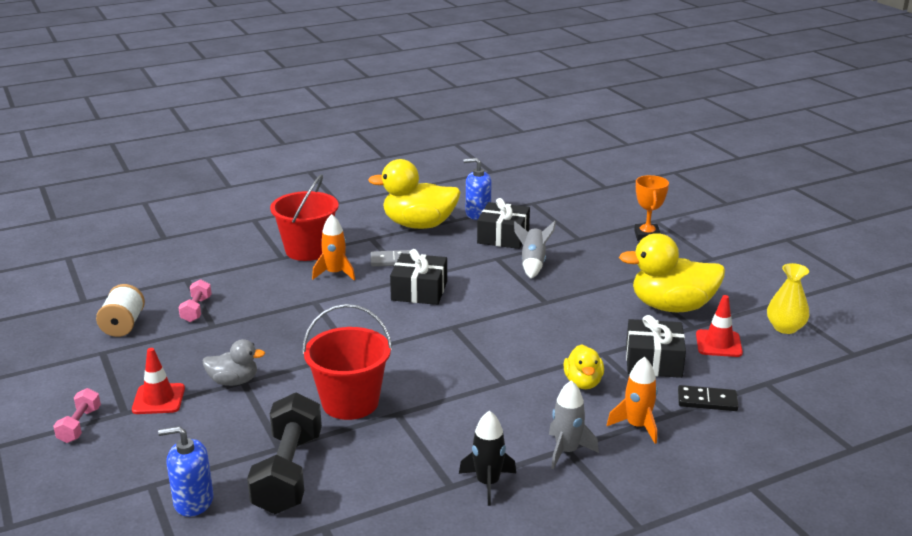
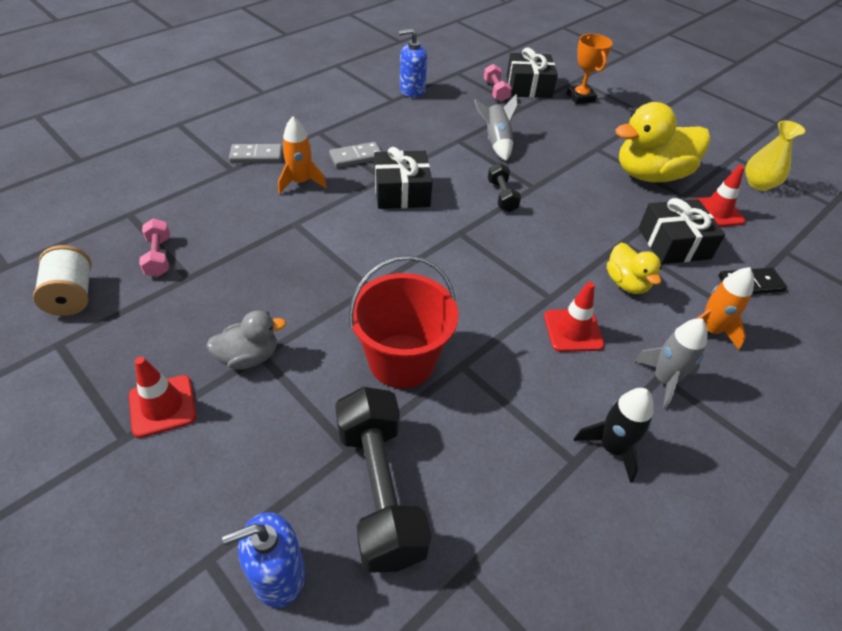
camera: 20 degrees left, 20 degrees up
(80, 425) = (67, 476): pink dumbbell -> pink dumbbell (495, 91)
(307, 250) = (256, 156): red bucket -> grey domino
(419, 225) = (360, 110): yellow duck -> none
(503, 236) = (450, 114): black gift -> black gift (528, 87)
(509, 406) = (573, 330): none -> red traffic cone
(510, 305) = (502, 196): none -> black dumbbell

